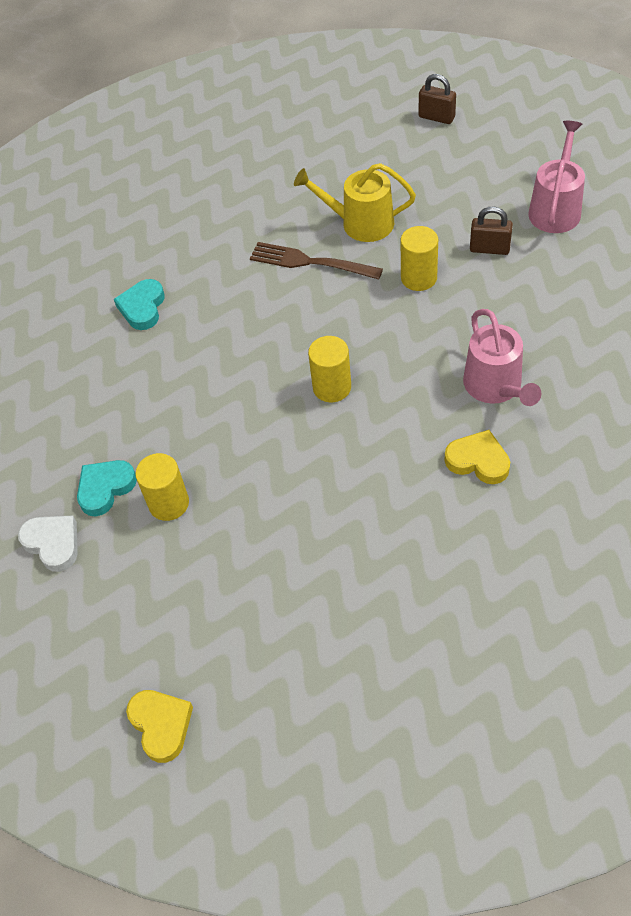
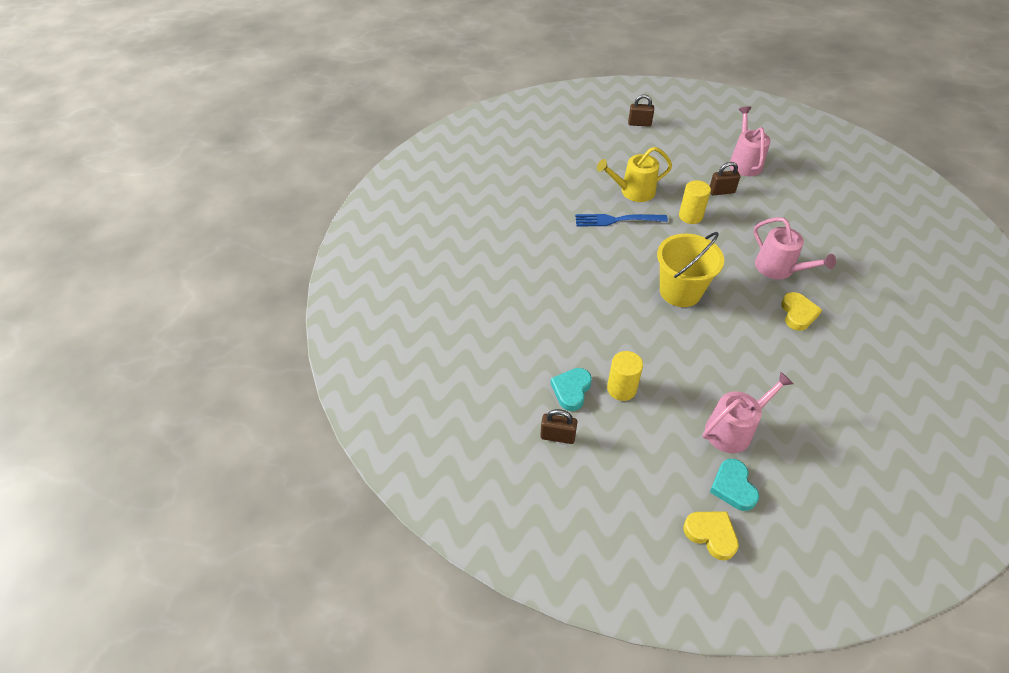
camera: 25 degrees left, 5 degrees down
(53, 543) = (557, 436): white heart -> brown padlock
(142, 307) = (522, 270): turquoise heart -> turquoise heart (733, 487)
(278, 599) = (733, 429): none -> pink watering can
(309, 262) = (616, 220): brown fork -> blue fork
(332, 387) = (680, 291): yellow cylinder -> yellow bucket
(478, 461) = (798, 314): yellow heart -> yellow heart turned 90 degrees clockwise

